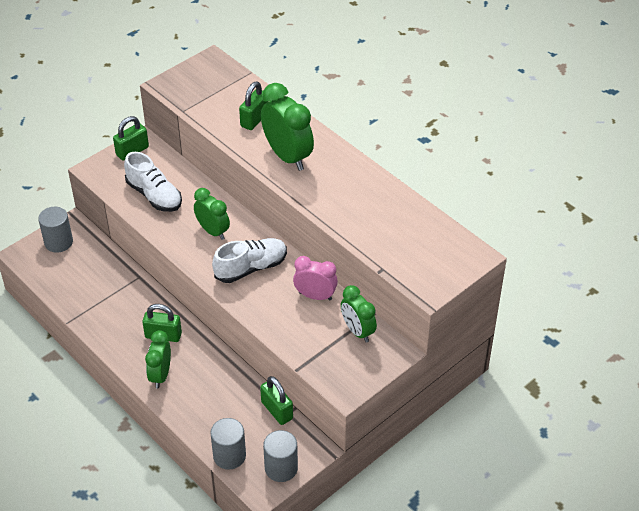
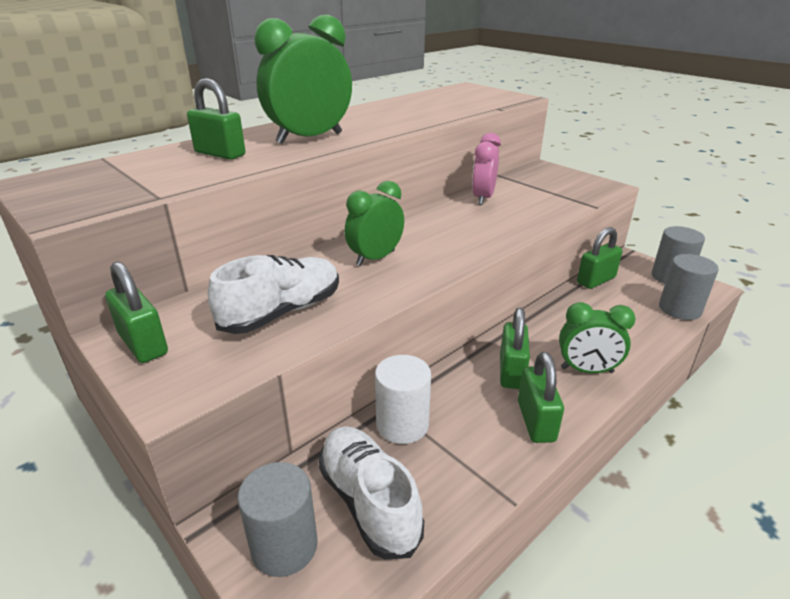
camera: 90 degrees left, 15 degrees down
(118, 340) = (536, 421): none -> green padlock
(124, 281) = (402, 424): none -> white cylinder
(251, 268) = (445, 232): white shoe -> white shoe (369, 501)
(357, 331) = (525, 181): green clock -> none

